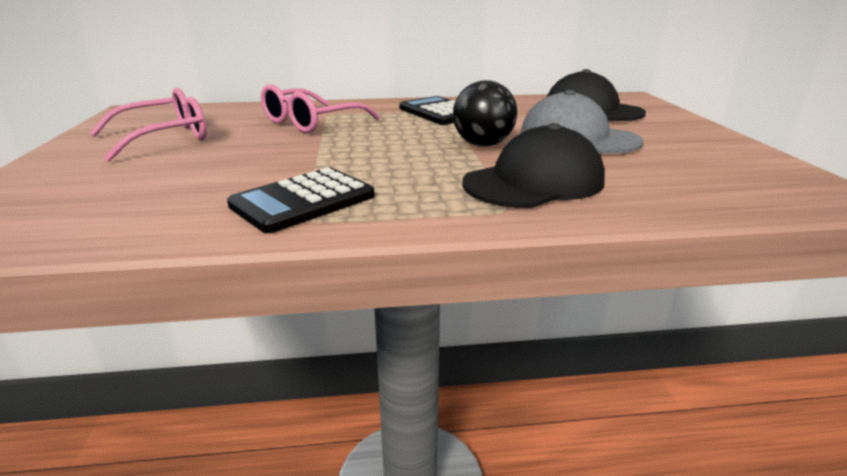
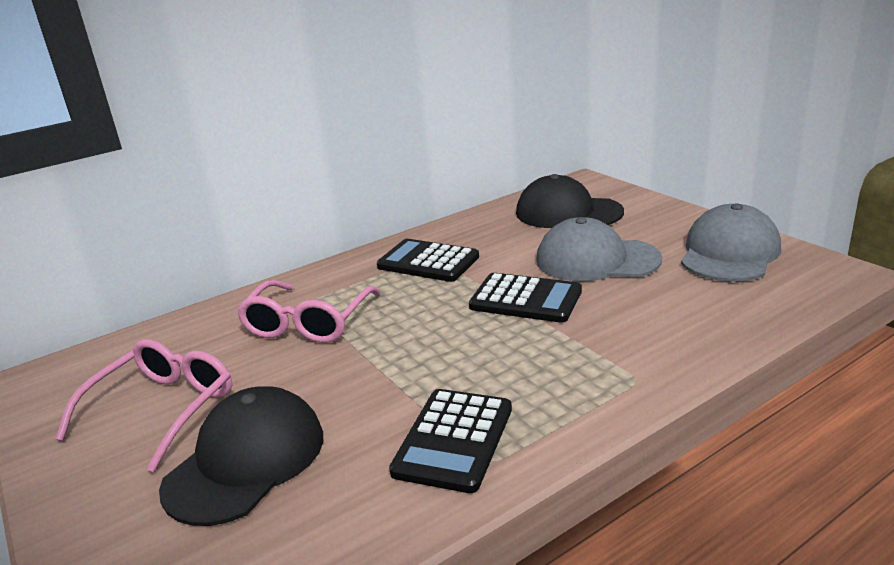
camera: 25 degrees left, 0 degrees up
(483, 144) = (525, 299): black ball -> black calculator
(534, 182) = (622, 335): black cap -> black cap (246, 461)
(719, 158) = (729, 253): none -> grey cap

